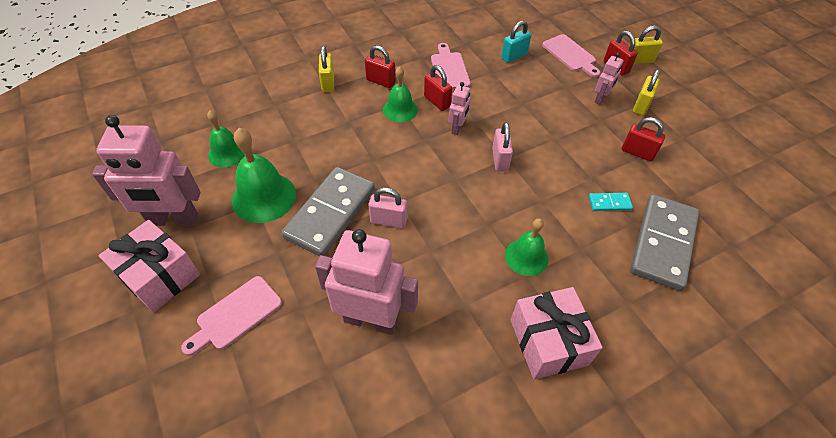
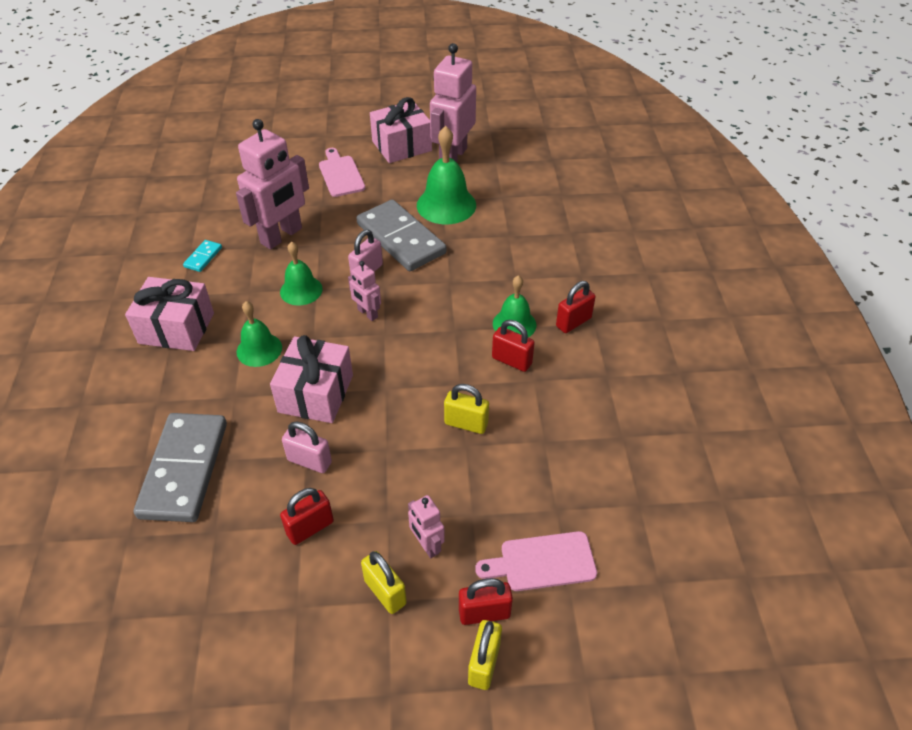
camera: 115 degrees right, 5 degrees down
(227, 153) = (515, 193): green bell -> green bell (301, 290)
(328, 83) = (590, 278): yellow padlock -> yellow padlock (466, 424)
(437, 102) = (511, 361): red padlock -> red padlock turned 45 degrees clockwise
(449, 69) = (570, 395): pink cutting board -> none
(457, 128) = (457, 363): pink robot -> pink robot (367, 313)
(500, 160) = (387, 381): pink padlock -> pink padlock (309, 461)
(514, 56) = (568, 482): turquoise padlock -> none
(541, 196) = (316, 393): none -> pink gift
(609, 203) = (264, 451): turquoise domino -> turquoise domino (203, 257)
(662, 243) = (184, 469): grey domino -> grey domino turned 45 degrees clockwise

